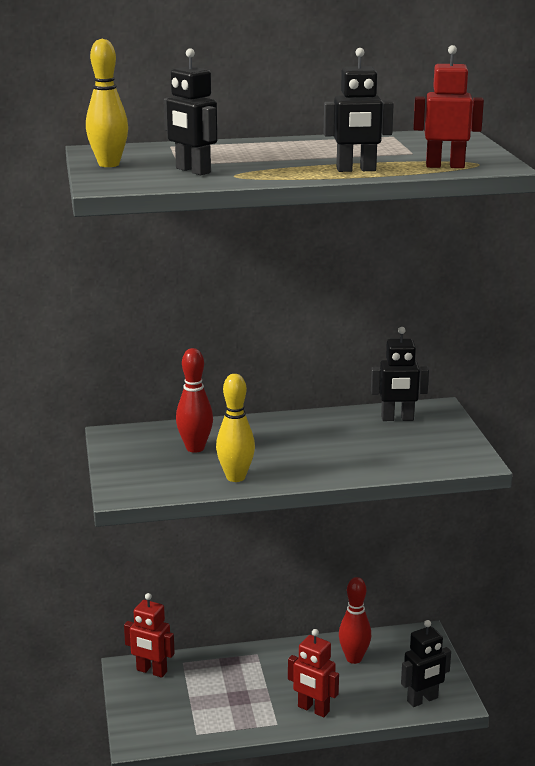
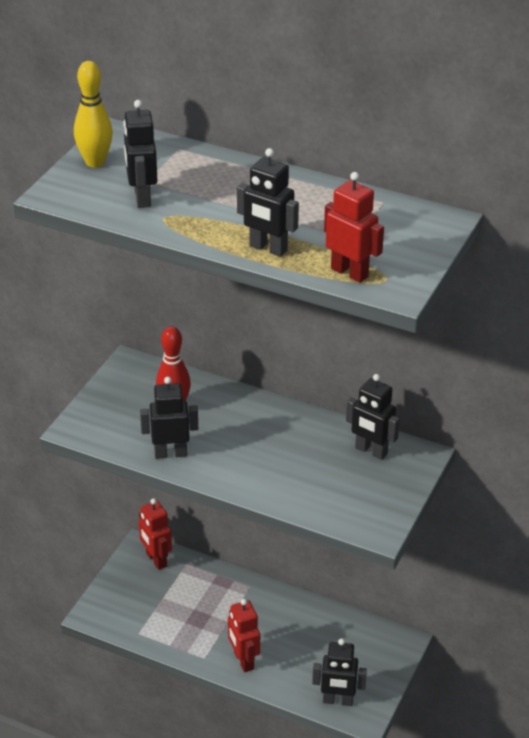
camera: 35 degrees right, 15 degrees up
(235, 477) = (170, 453): yellow bowling pin -> black robot
(354, 658) = (321, 632): red bowling pin -> none

